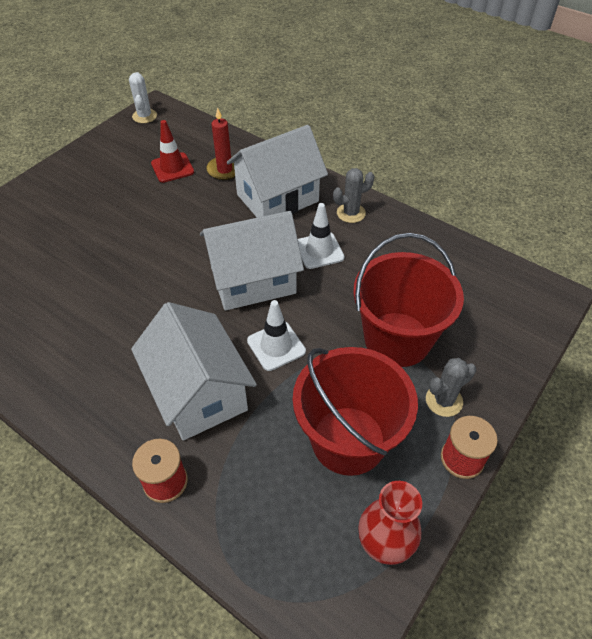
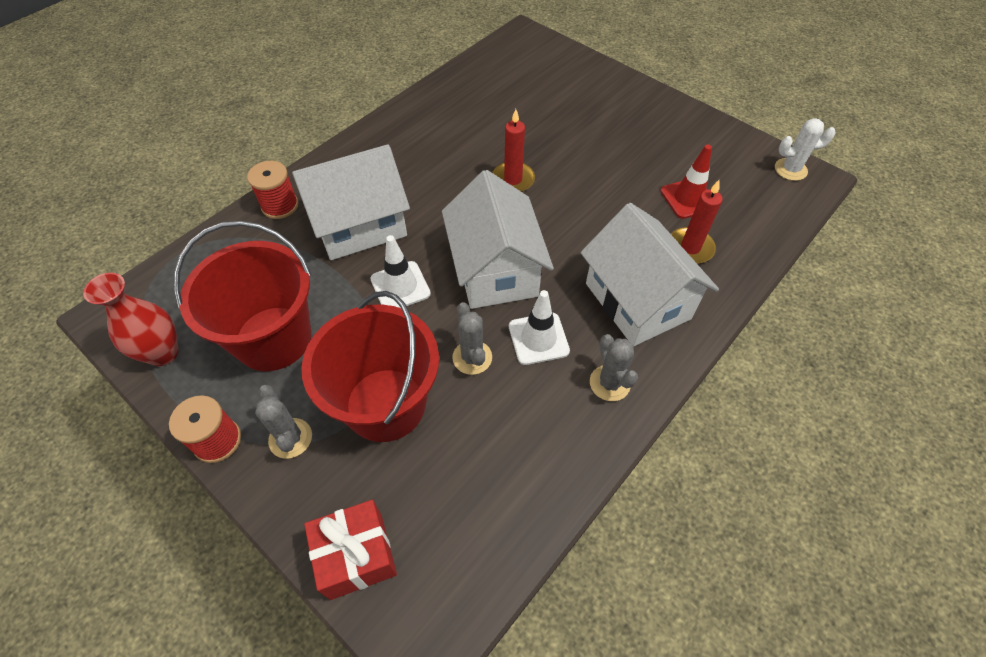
camera: 95 degrees right, 5 degrees up
(140, 274) = (513, 180): none -> red candle
(343, 288) = (472, 357): none -> grey cactus
(517, 338) = (356, 556): none -> red gift

